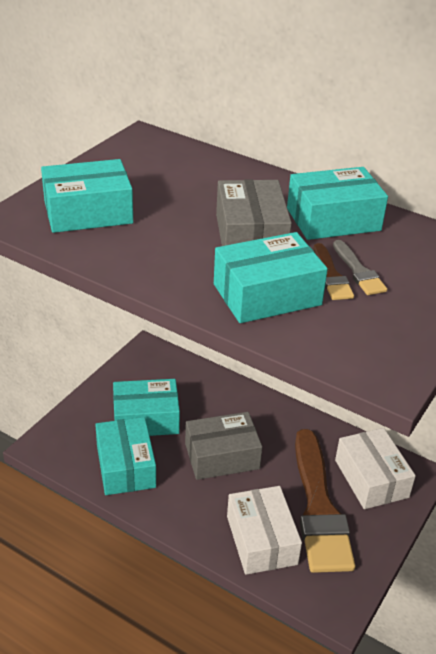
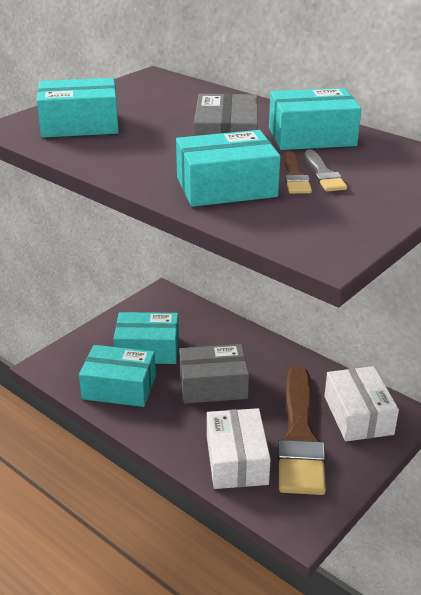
camera: 10 degrees right, 5 degrees down
(125, 466) = (119, 387): turquoise box -> turquoise box turned 75 degrees counterclockwise

